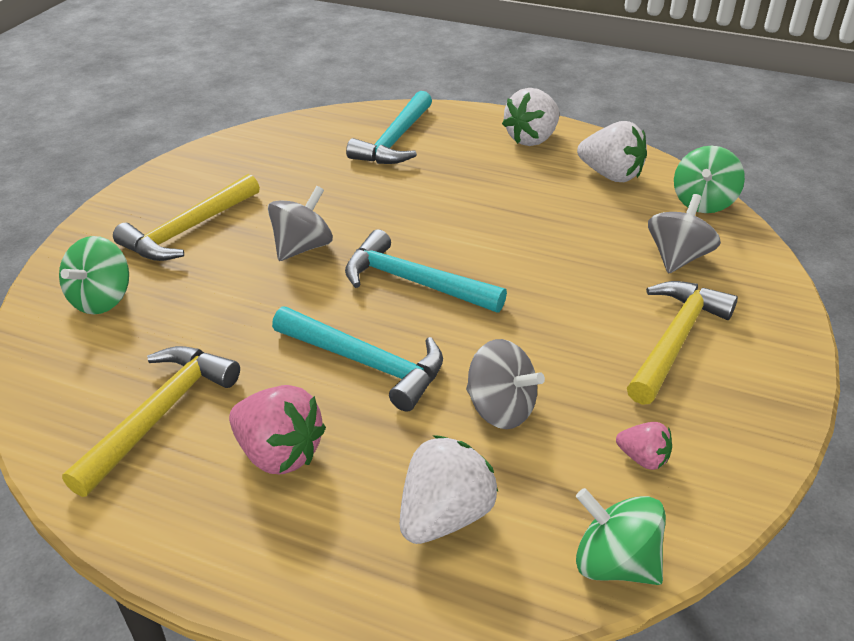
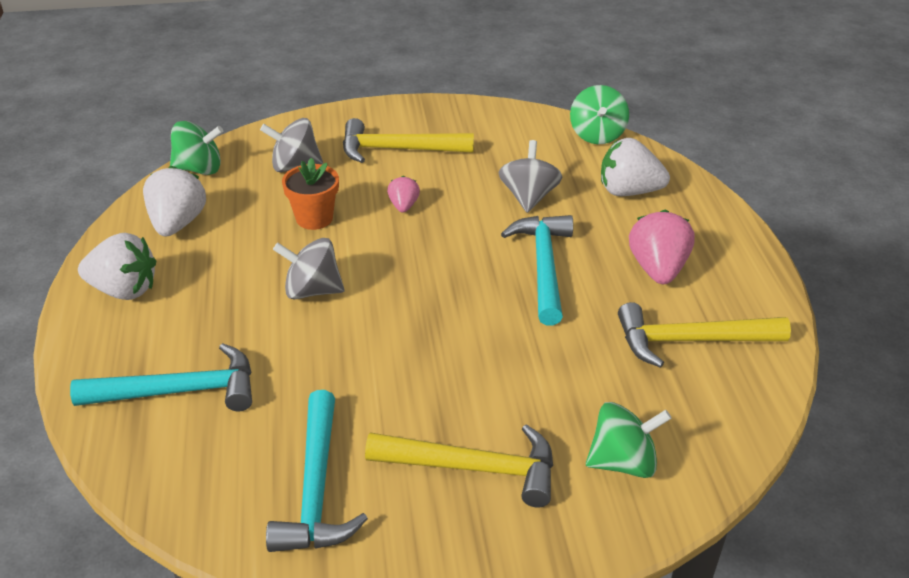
camera: 120 degrees left, 0 degrees up
(302, 247) = (436, 366): grey spinning top -> grey spinning top (312, 290)
(414, 282) = (431, 279): turquoise hammer -> turquoise hammer (316, 488)
(567, 245) = (314, 218): none -> orange flower pot
(643, 458) = (517, 141): pink strawberry -> pink strawberry (403, 206)

